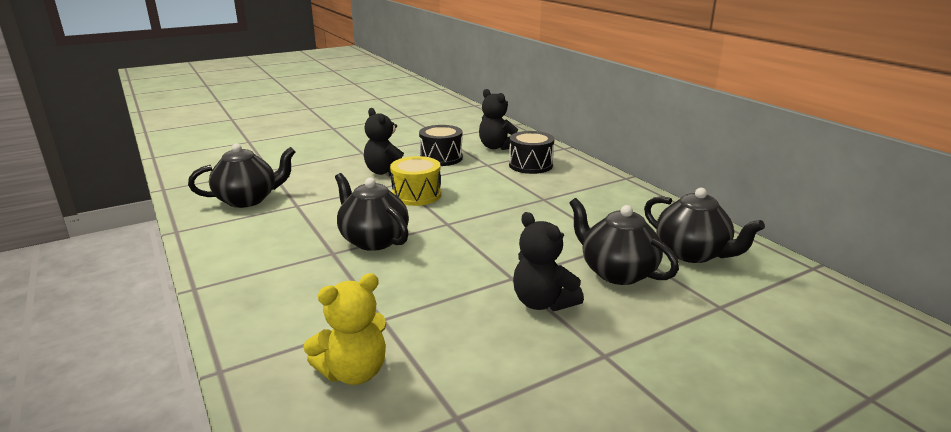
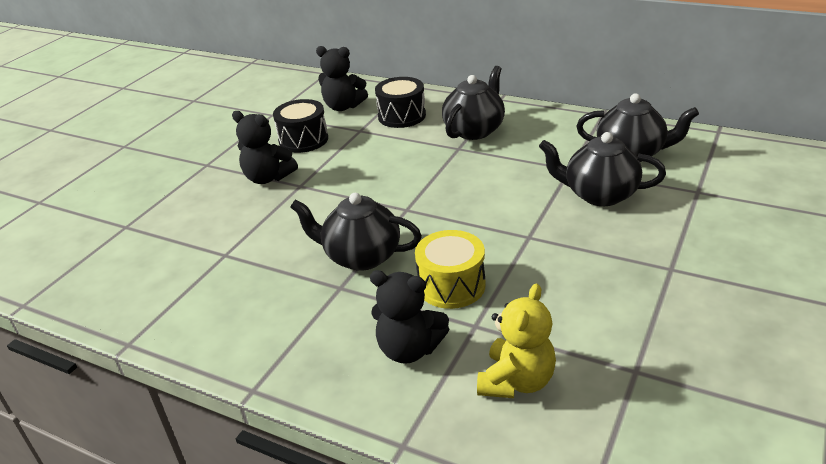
camera: 30 degrees left, 10 degrees up
(248, 200) = (157, 272): black teapot -> black teapot (474, 130)
(416, 195) = (336, 191): yellow drum -> yellow drum (451, 285)
(543, 303) = (579, 247): black teddy bear -> black teddy bear (409, 349)

